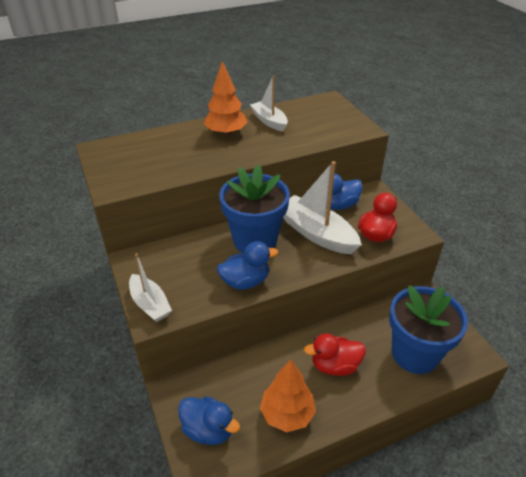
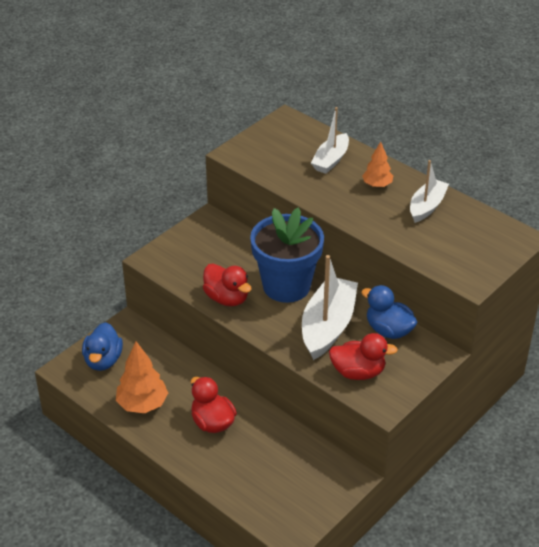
camera: 65 degrees right, 0 degrees up
(150, 304) = (165, 252): white boat -> white boat (331, 160)
(226, 133) = (377, 185): orange tree -> orange tree, size x0.62
(245, 281) = (227, 298): blue duck -> red duck
(415, 354) = (262, 481): blue flower pot -> none

